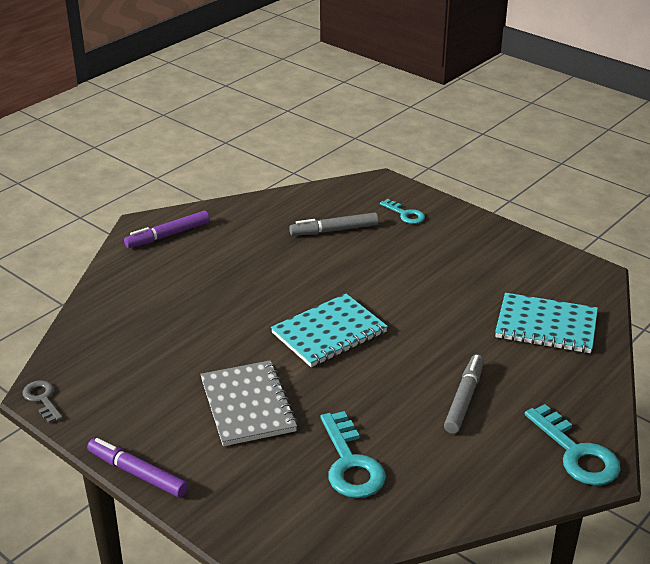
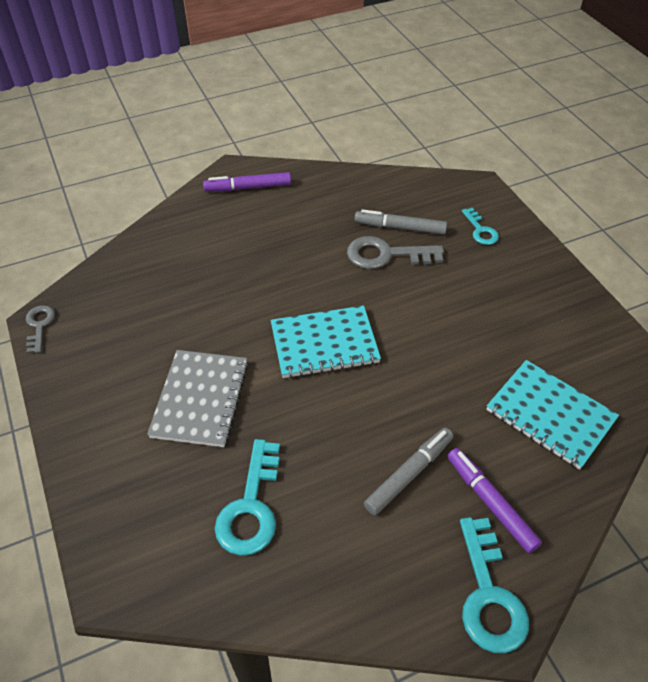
camera: 25 degrees right, 15 degrees up
(137, 473) = (61, 437): purple marker -> purple marker (490, 503)
(336, 253) = (386, 255): none -> grey key

